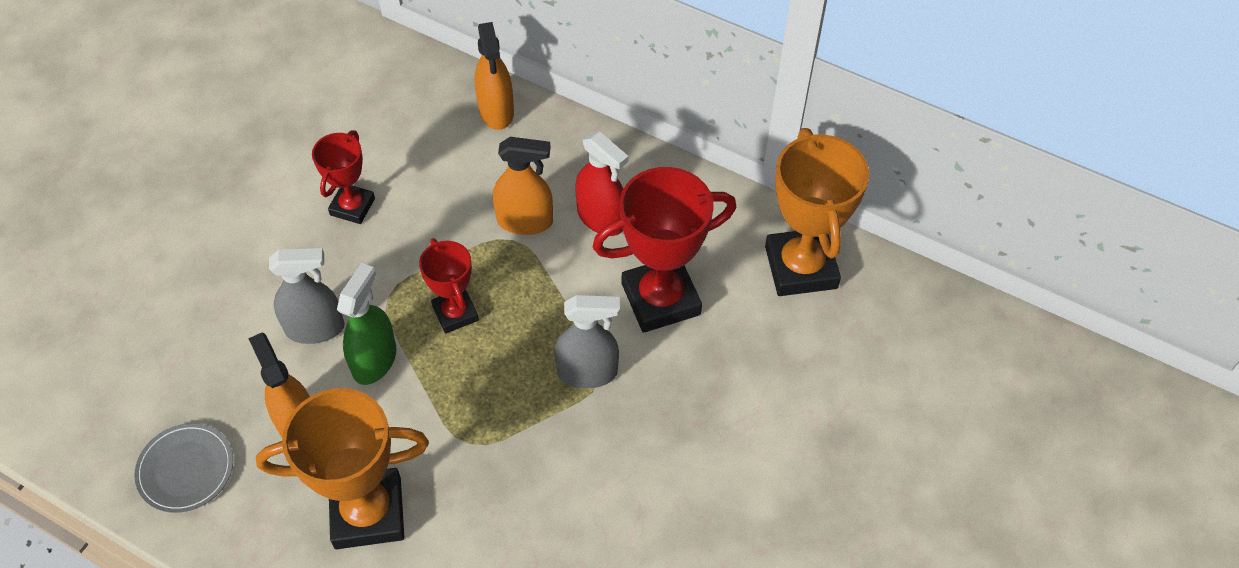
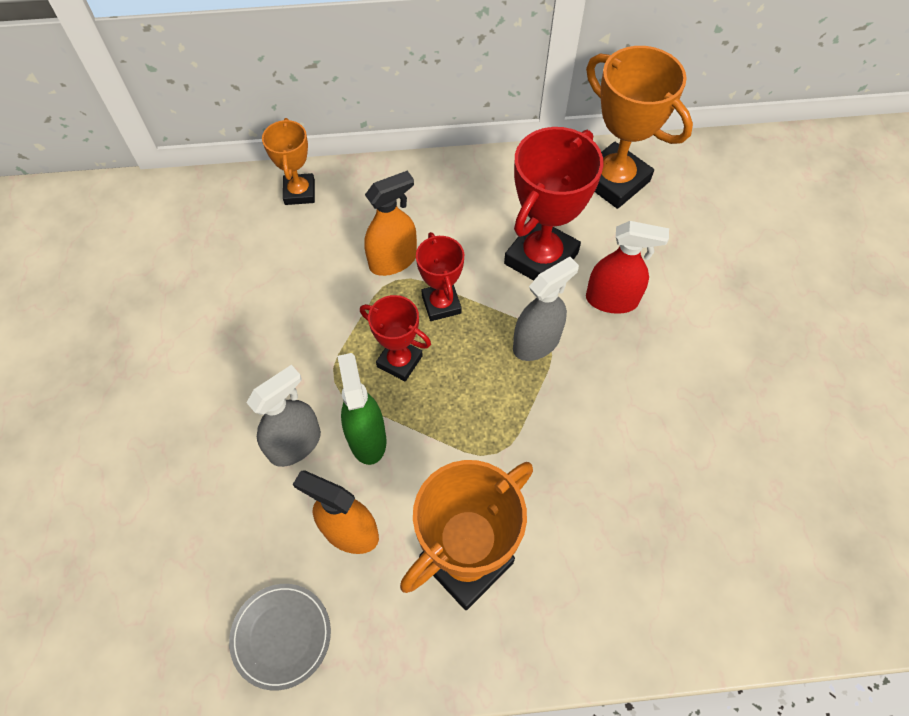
camera: 35 degrees left, 5 degrees up
(352, 207) = (243, 329): red trophy -> red trophy (441, 304)
(496, 111) = (299, 192): orange spray bottle -> orange trophy
(601, 218) = (448, 226): red spray bottle -> red spray bottle (612, 300)

